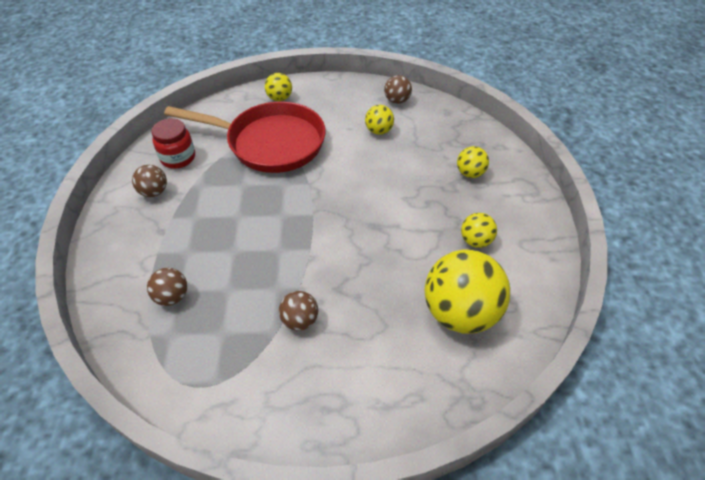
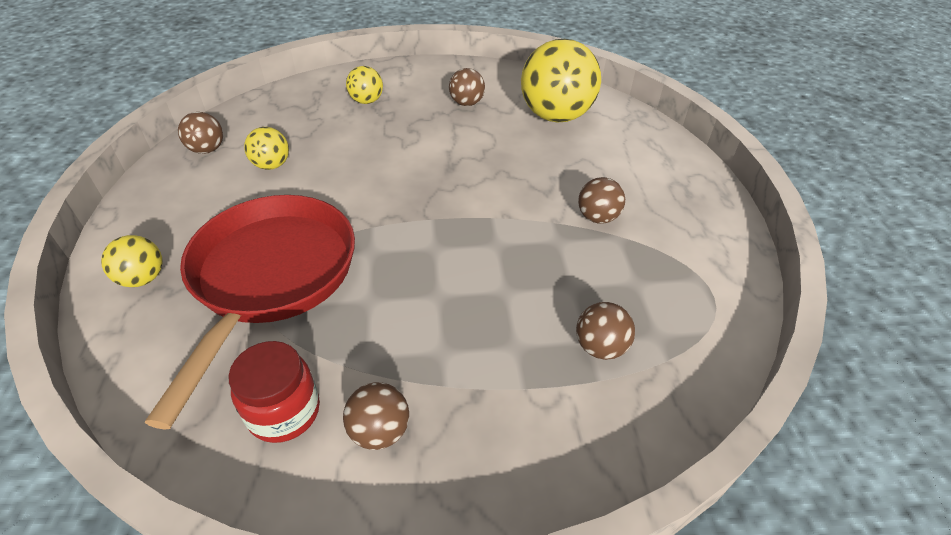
camera: 95 degrees left, 5 degrees down
(475, 241) = (466, 103): yellow ball -> brown ball

